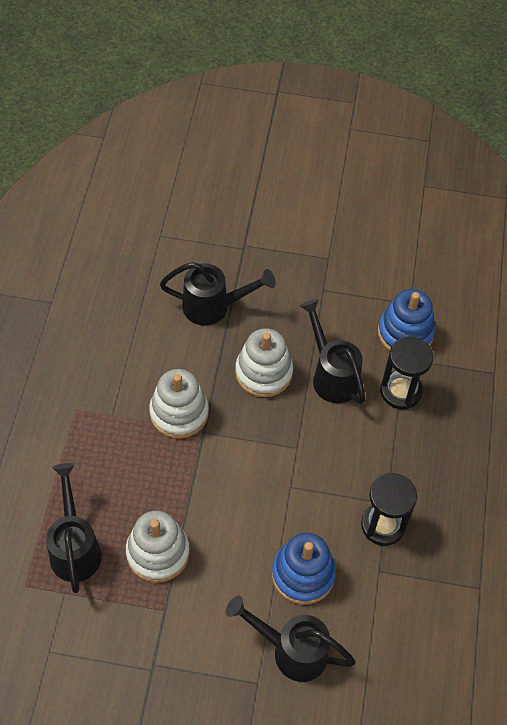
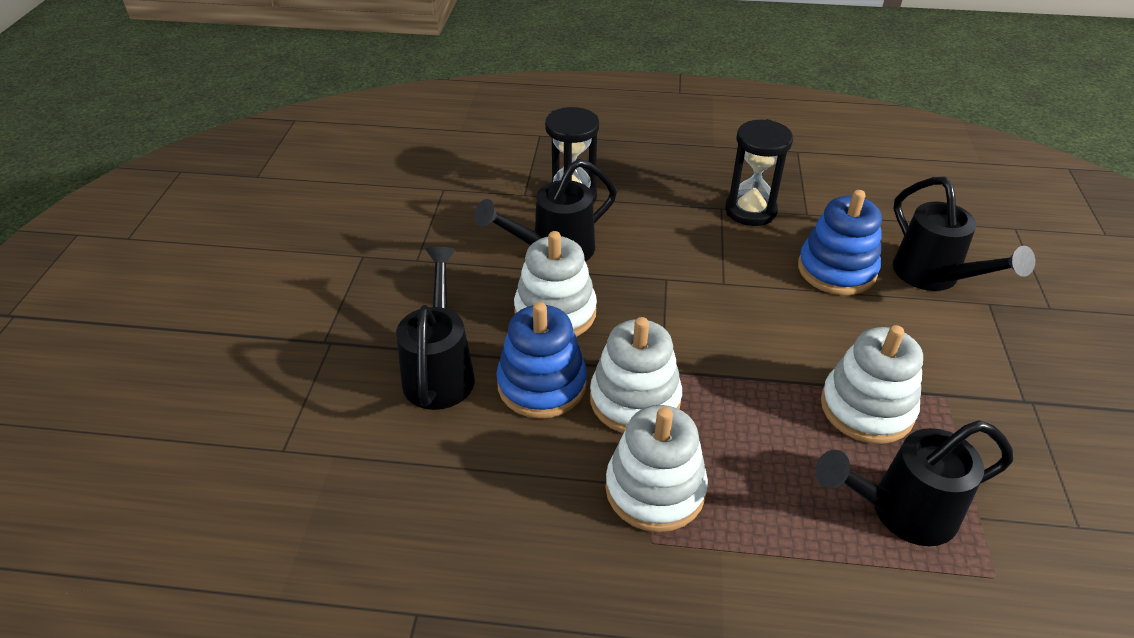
camera: 90 degrees left, 15 degrees down
(109, 415) = (655, 489): none -> white stacking toy
(291, 650) = (934, 277): black watering can -> black watering can turned 45 degrees counterclockwise
(405, 333) = (487, 193): blue stacking toy -> blue stacking toy (542, 384)

